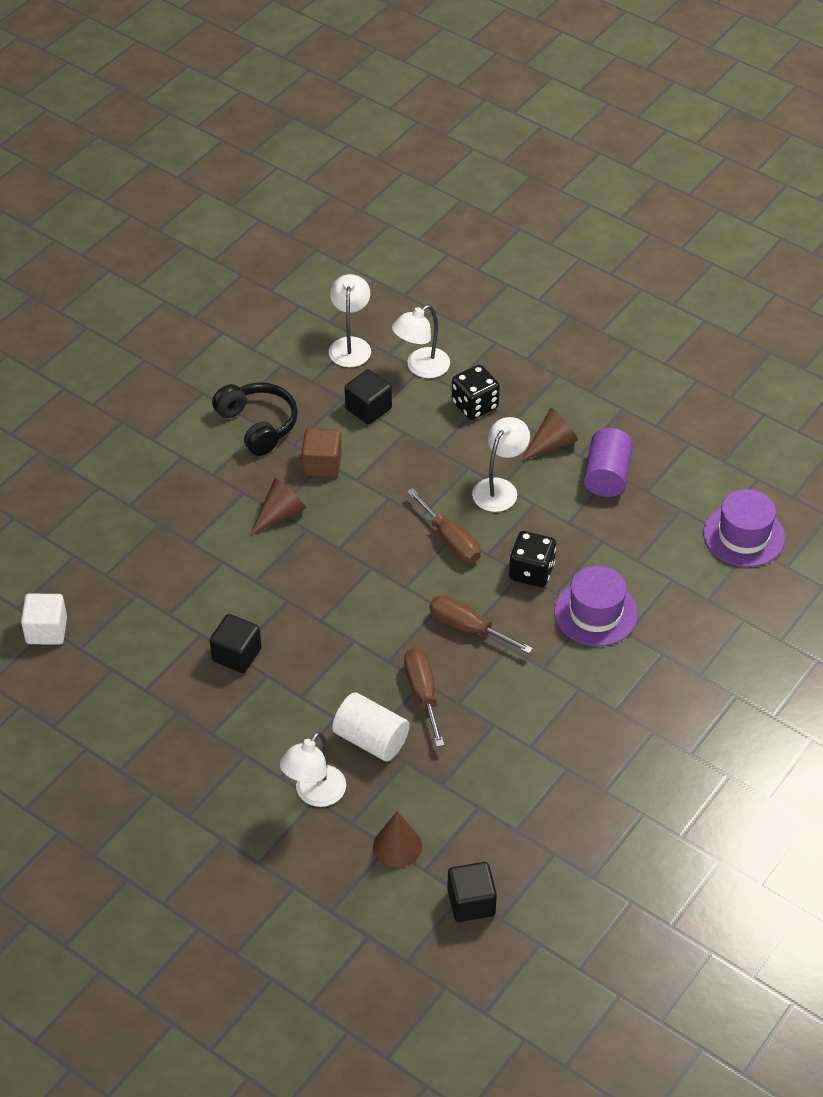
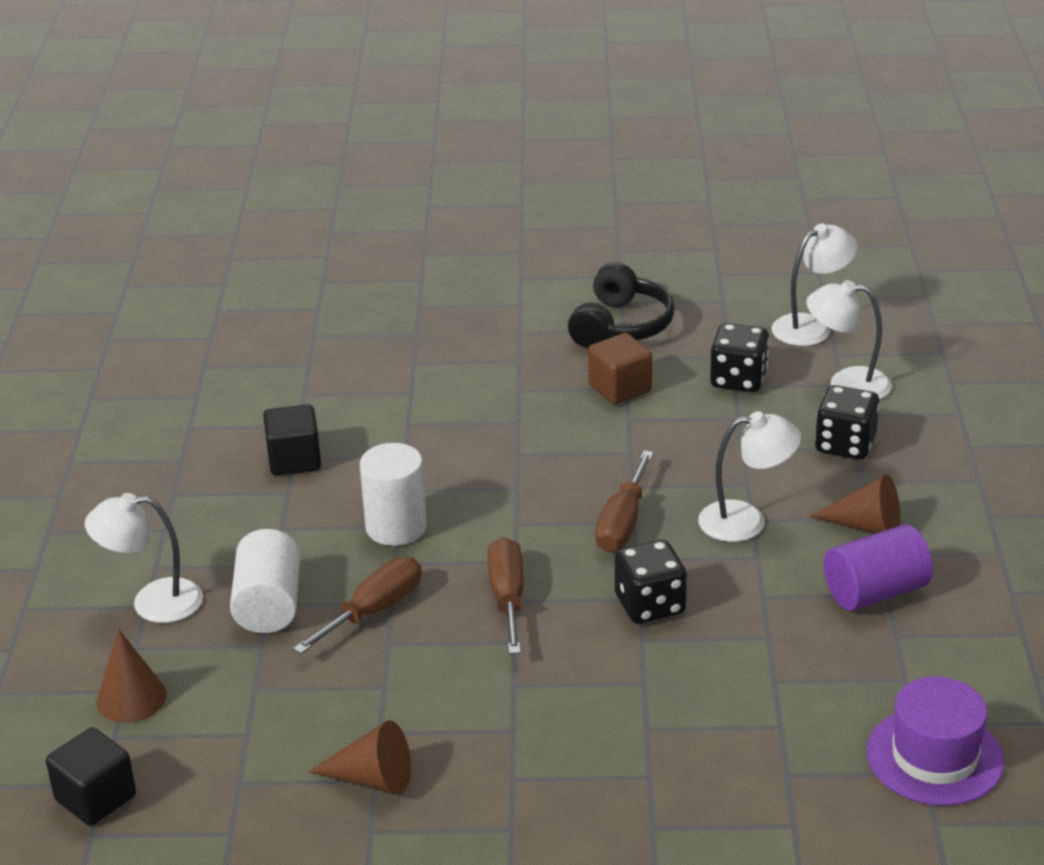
camera: 55 degrees right, 15 degrees down
(46, 630) = (206, 338): white cube -> none
(280, 514) = (518, 395): brown cone -> brown cone (373, 779)
(354, 642) = (396, 527): none -> white cylinder
(368, 409) = (738, 379): black cube -> black dice
(595, 613) = (647, 687): purple hat -> none

